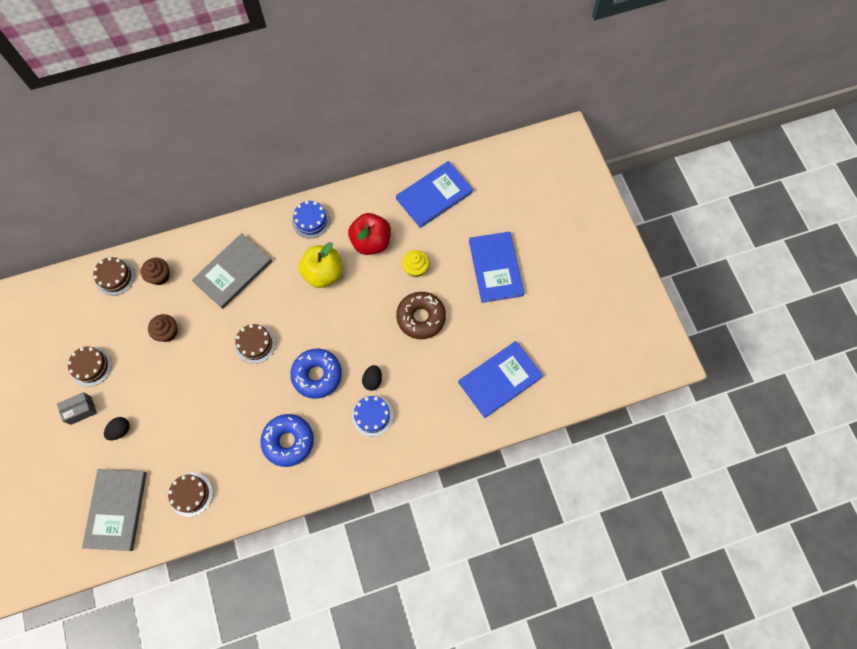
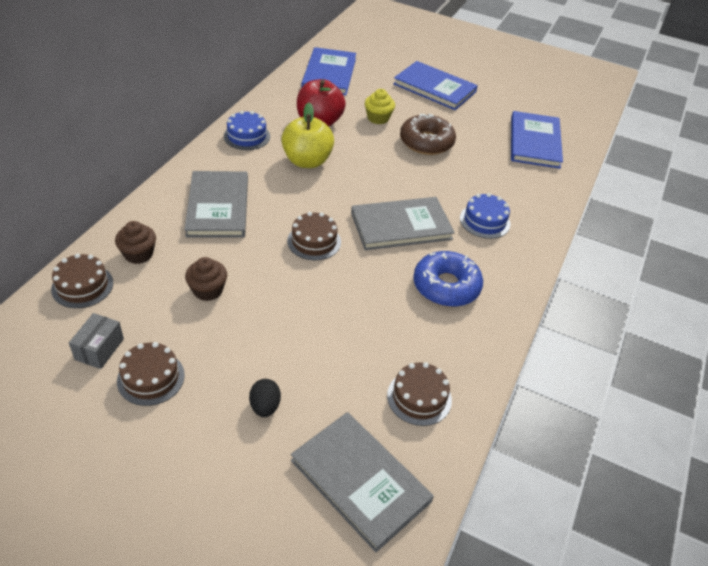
camera: 50 degrees left, 25 degrees down
(81, 410) = (189, 426): grey box -> grey box (99, 349)
(317, 375) = (401, 226): blue donut -> grey book
(372, 380) = (450, 200): black egg -> none

